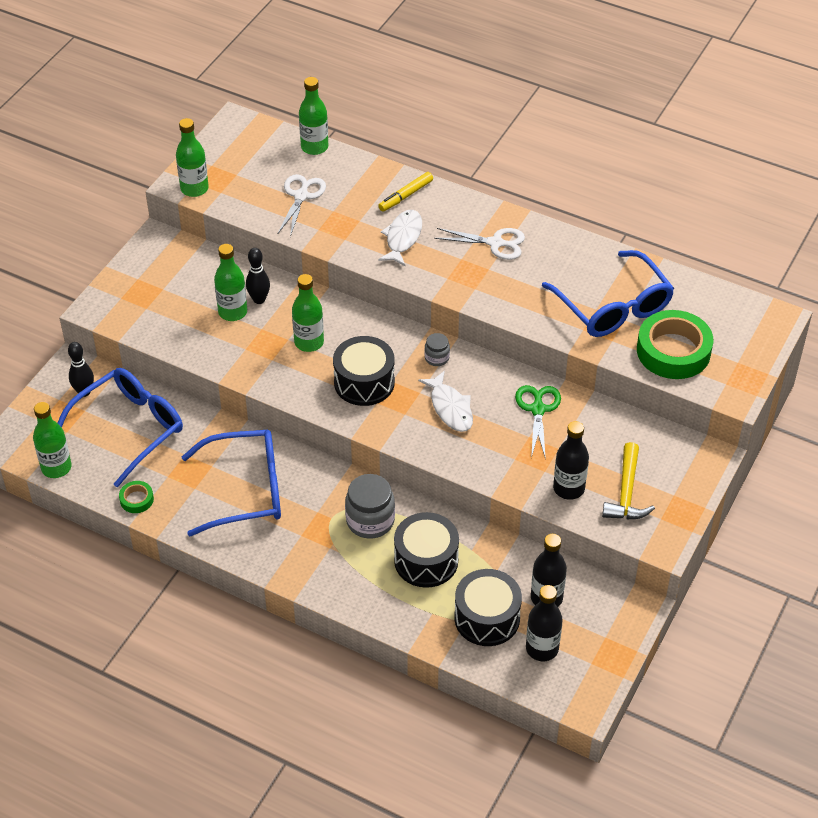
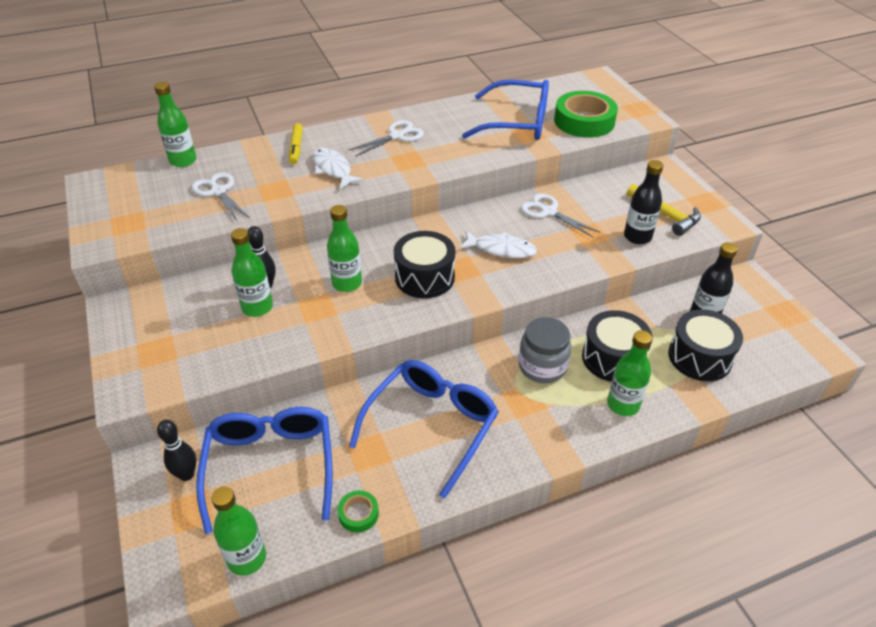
camera: 50 degrees left, 5 degrees down
(194, 189) = (118, 240): green bottle -> green bottle (623, 404)
(437, 358) = (445, 230): grey jar -> none
(538, 409) = (549, 212): green scissors -> white scissors
(542, 648) = (752, 345): black bottle -> none

